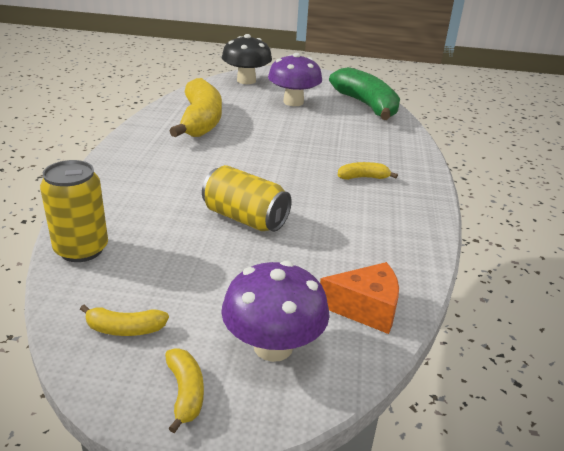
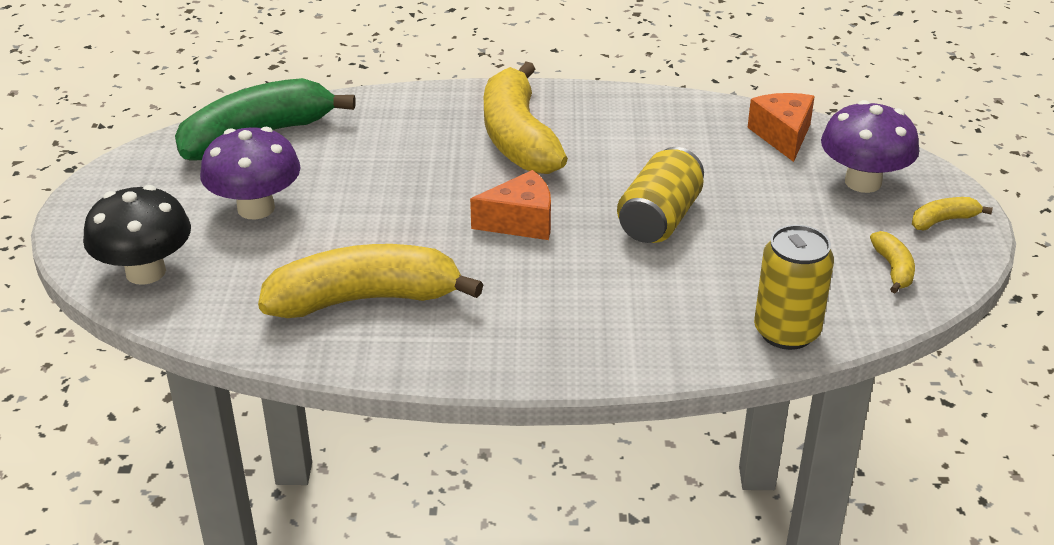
camera: 95 degrees left, 5 degrees up
(258, 168) = (520, 222): none -> orange cheese
(363, 177) = (518, 138): yellow banana -> yellow banana, size x2.32

